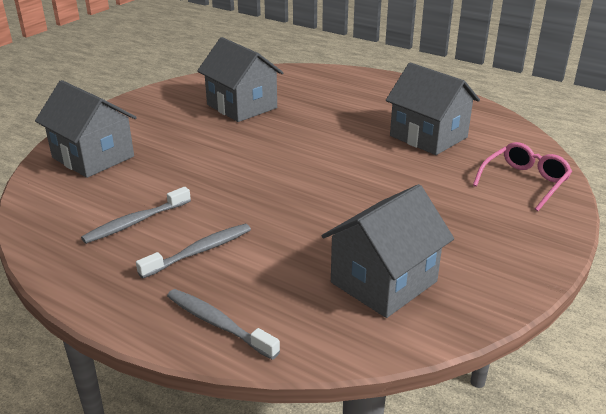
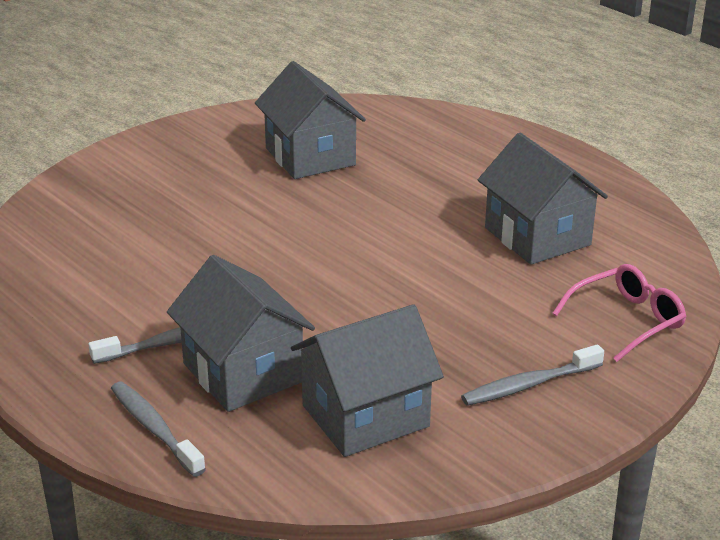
camera: 15 degrees right, 0 degrees up
(93, 157) = (95, 203): grey house -> grey house (243, 372)
(135, 222) = (112, 295): grey toothbrush -> grey toothbrush (528, 385)

